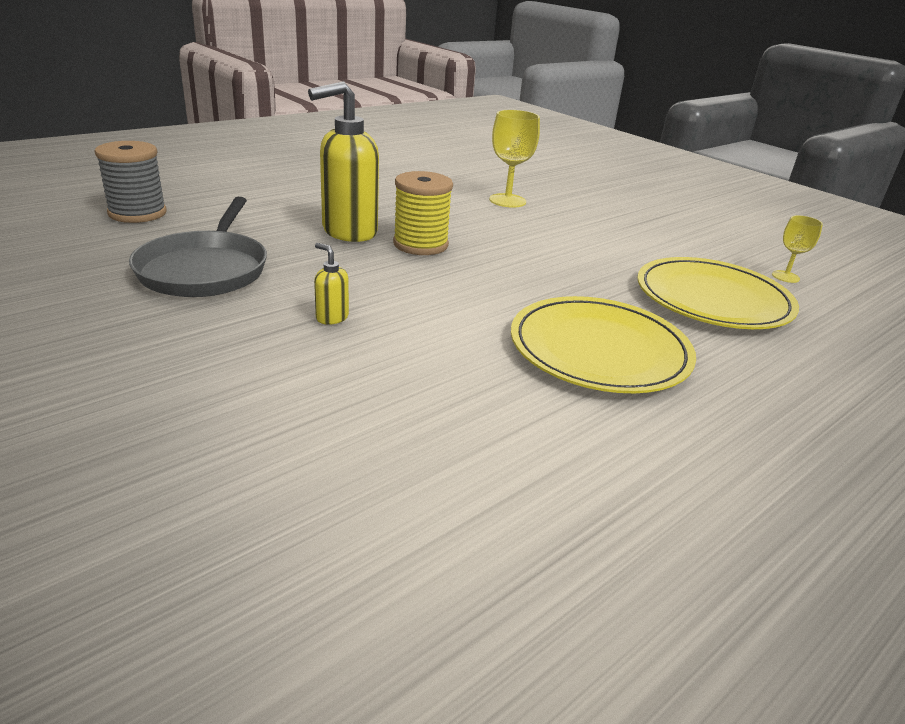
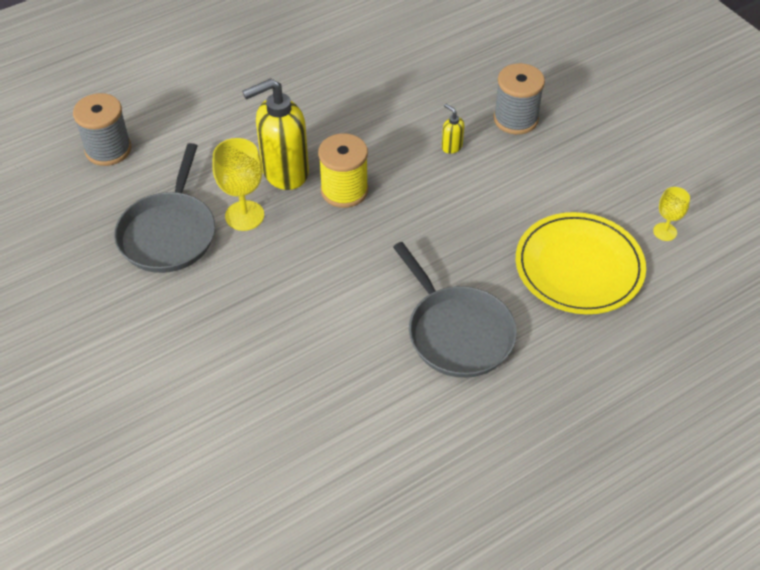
camera: 10 degrees right, 20 degrees up
(331, 317) = (263, 294): yellow soap dispenser -> yellow soap dispenser (451, 146)
(507, 201) = (440, 108): yellow goblet -> yellow goblet (244, 216)
(585, 209) = (515, 119): none -> grey spool
(599, 350) = (457, 333): yellow plate -> grey pan

